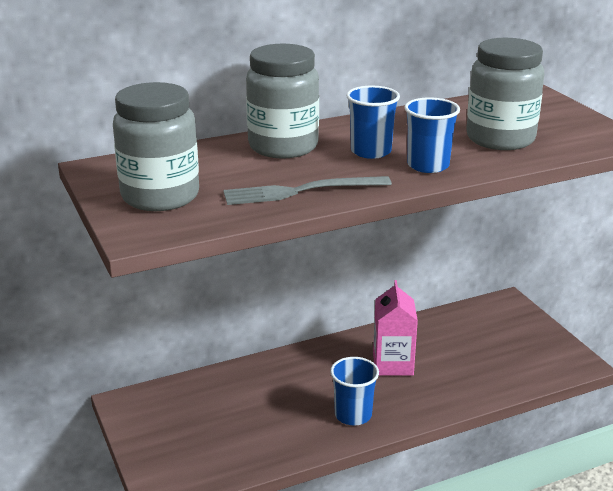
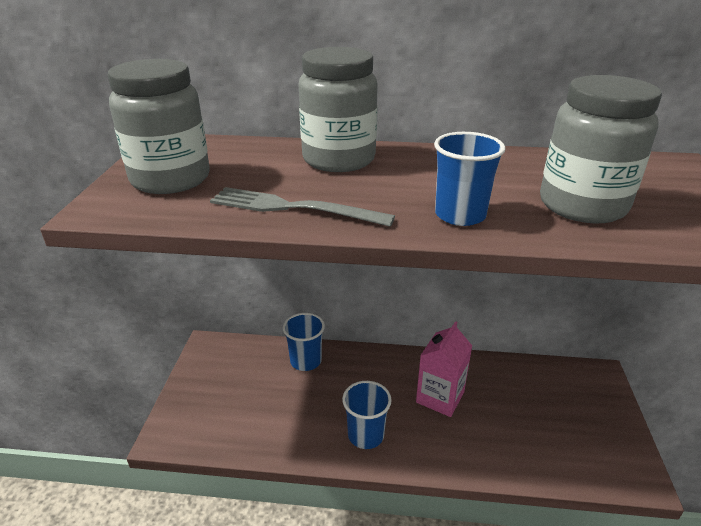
camera: 30 degrees right, 5 degrees up
(371, 151) = (416, 184): blue cup -> blue cup (306, 361)

